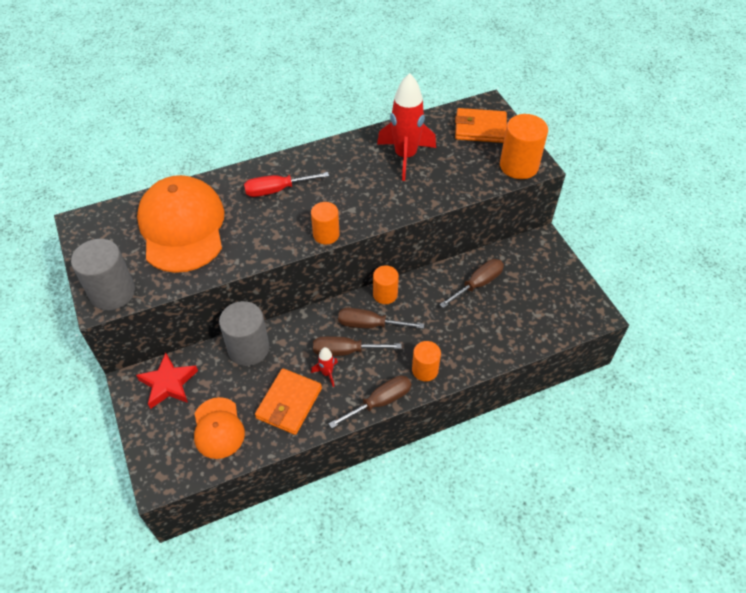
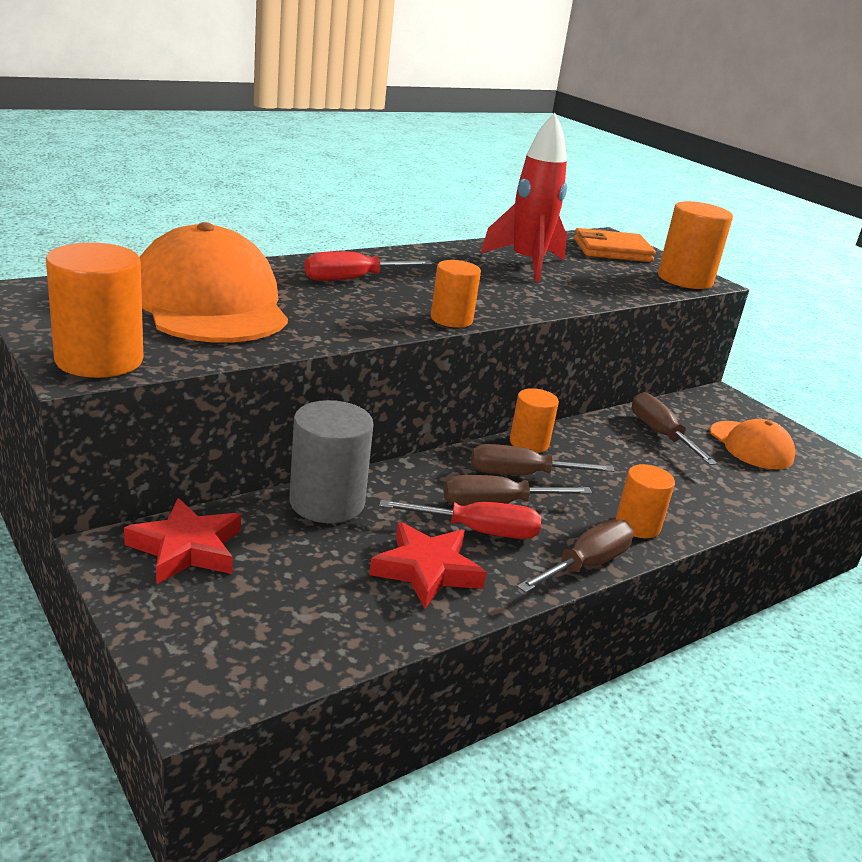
camera: 15 degrees left, 25 degrees down
(112, 292) = (99, 360): grey cylinder -> orange cylinder
(218, 428) = (303, 608): orange cap -> orange cap (751, 445)
(289, 403) = (427, 570): orange wallet -> red star
(327, 373) = (478, 531): red rocket -> red screwdriver
(478, 284) = (660, 434): brown screwdriver -> brown screwdriver turned 60 degrees counterclockwise

